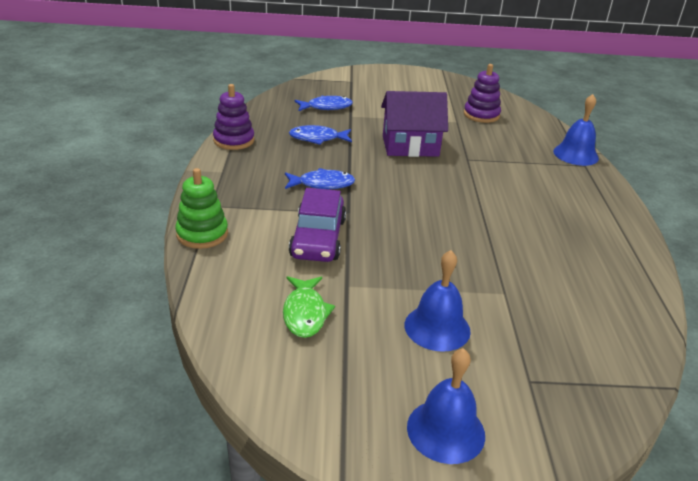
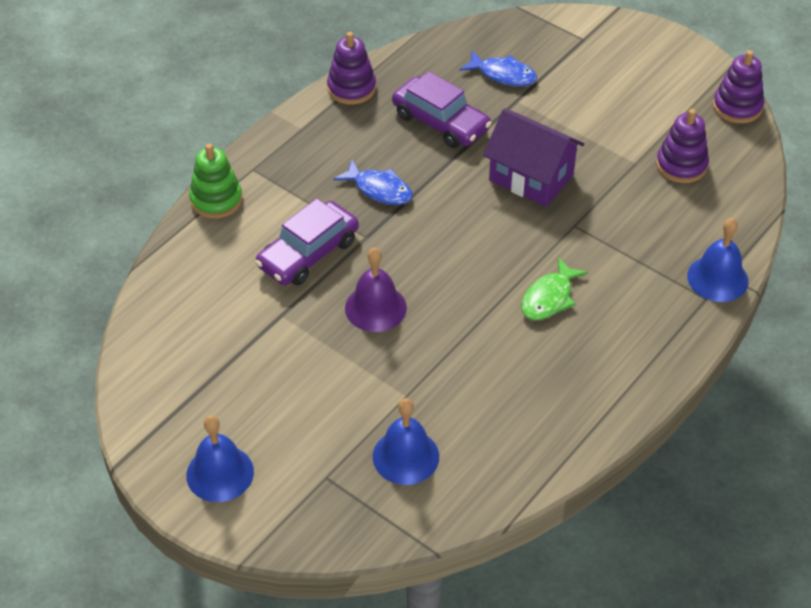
camera: 40 degrees right, 15 degrees up
(305, 313) = (221, 323): green fish -> green fish (549, 298)
(317, 138) = (440, 122): blue fish -> purple car
(410, 250) = (375, 307): none -> purple bell
(437, 327) = (309, 394): blue bell -> blue bell (406, 456)
(470, 85) = (737, 107): none -> purple stacking toy

